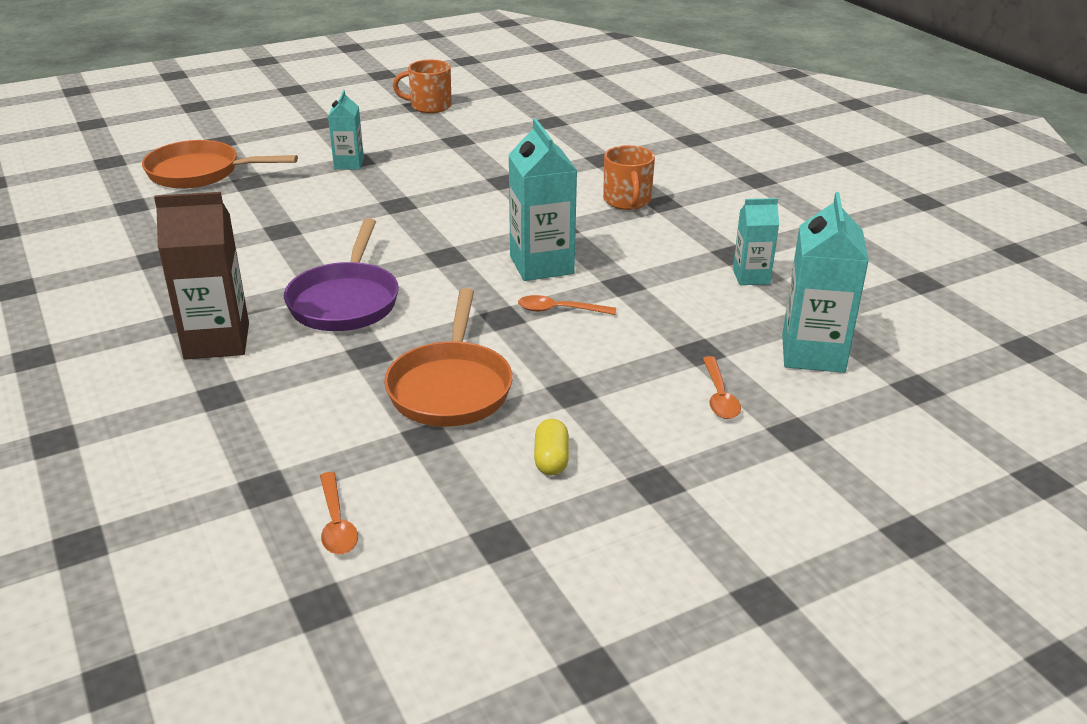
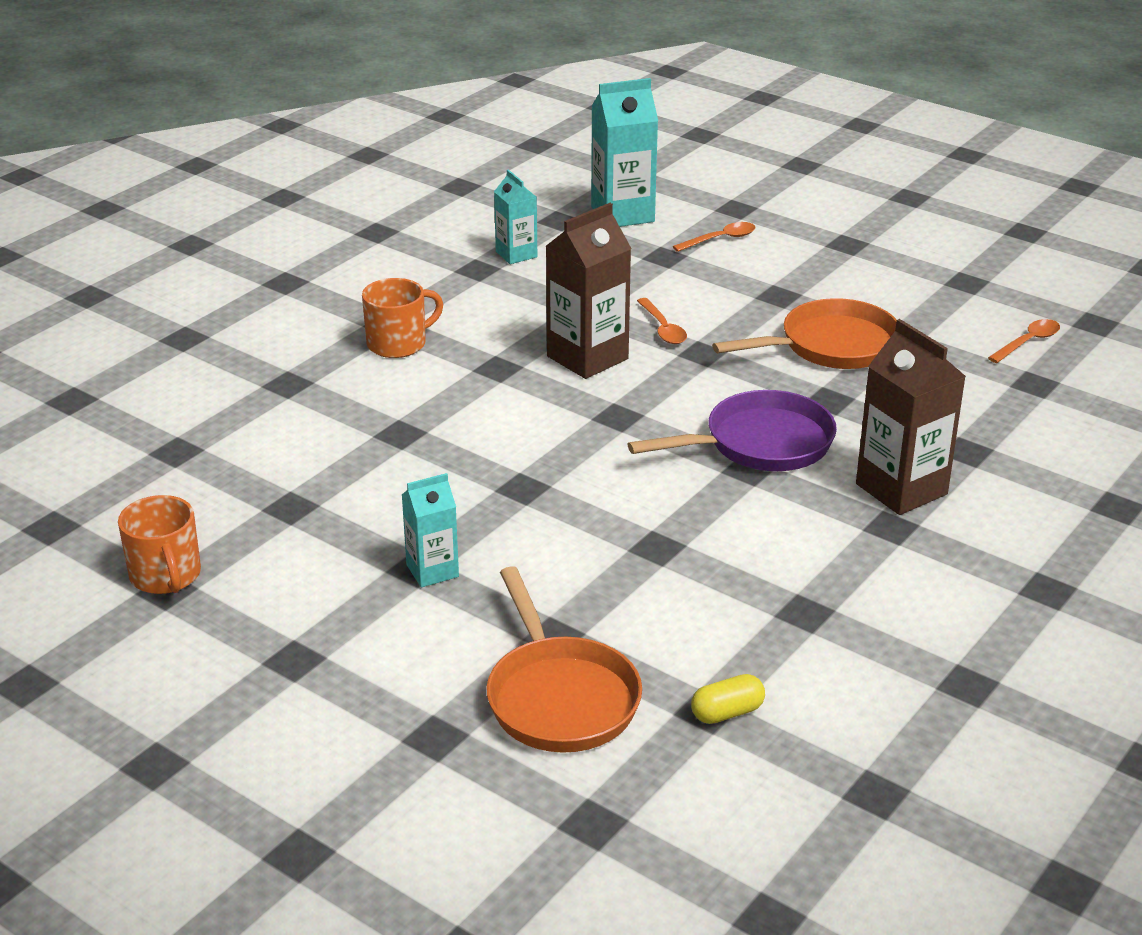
camera: 115 degrees left, 0 degrees up
(541, 265) = (587, 358): turquoise carton -> brown carton
(551, 459) = (867, 284): yellow capsule -> yellow capsule (727, 713)

